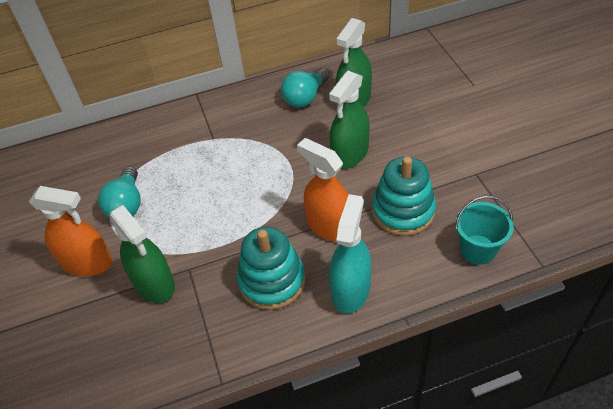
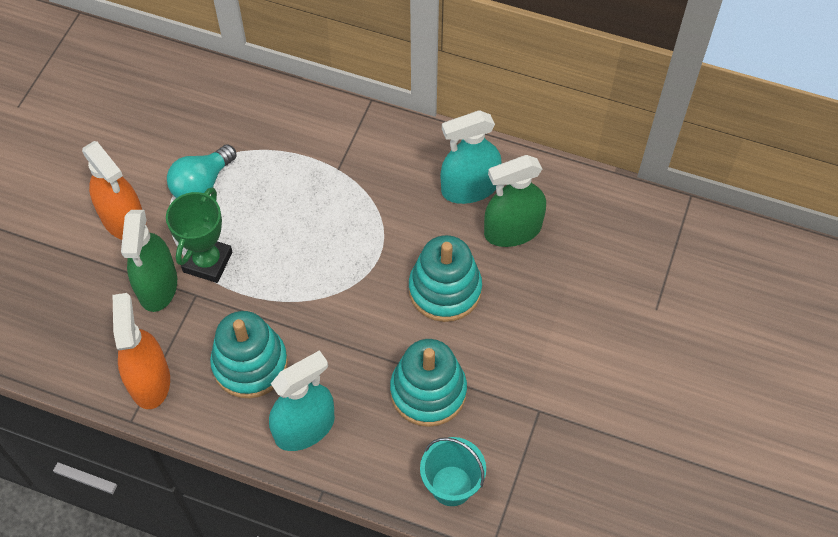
camera: 35 degrees right, 10 degrees up
(177, 244) = (207, 262): none -> green trophy
(305, 97) = (469, 188): turquoise light bulb -> turquoise spray bottle
(330, 226) = (349, 352): orange spray bottle -> orange spray bottle (149, 381)
(350, 154) = (445, 290): green spray bottle -> turquoise stacking toy

